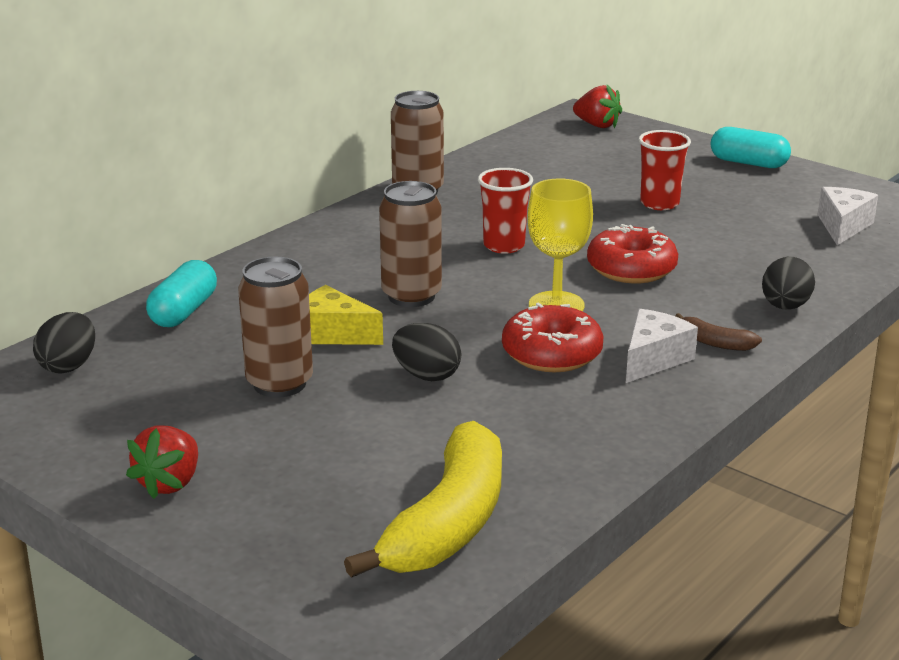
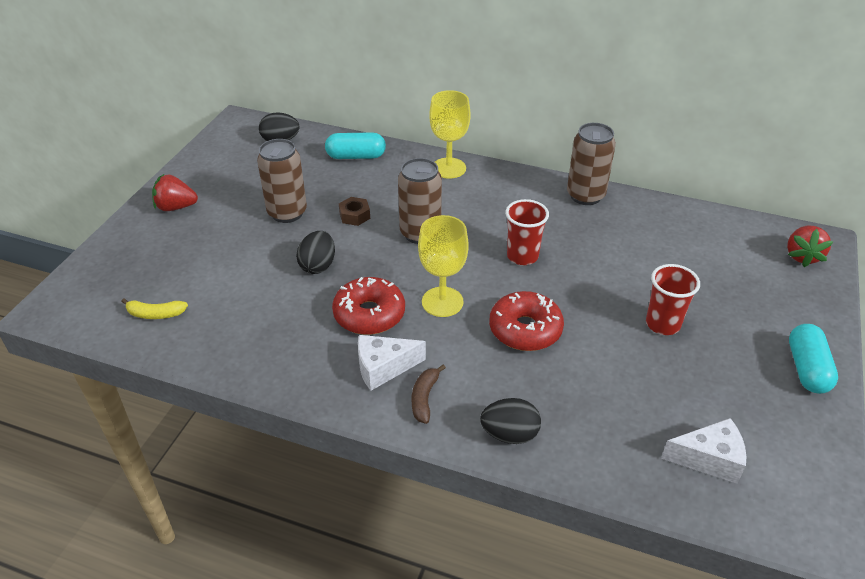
camera: 70 degrees right, 15 degrees up
(282, 254) = (449, 168): none -> yellow goblet
(333, 333) = (354, 215): yellow cheese -> brown nut
(449, 522) = (155, 314): yellow banana -> yellow banana, size x0.43
(653, 359) = (383, 367): white cheese -> white cheese turned 150 degrees clockwise

